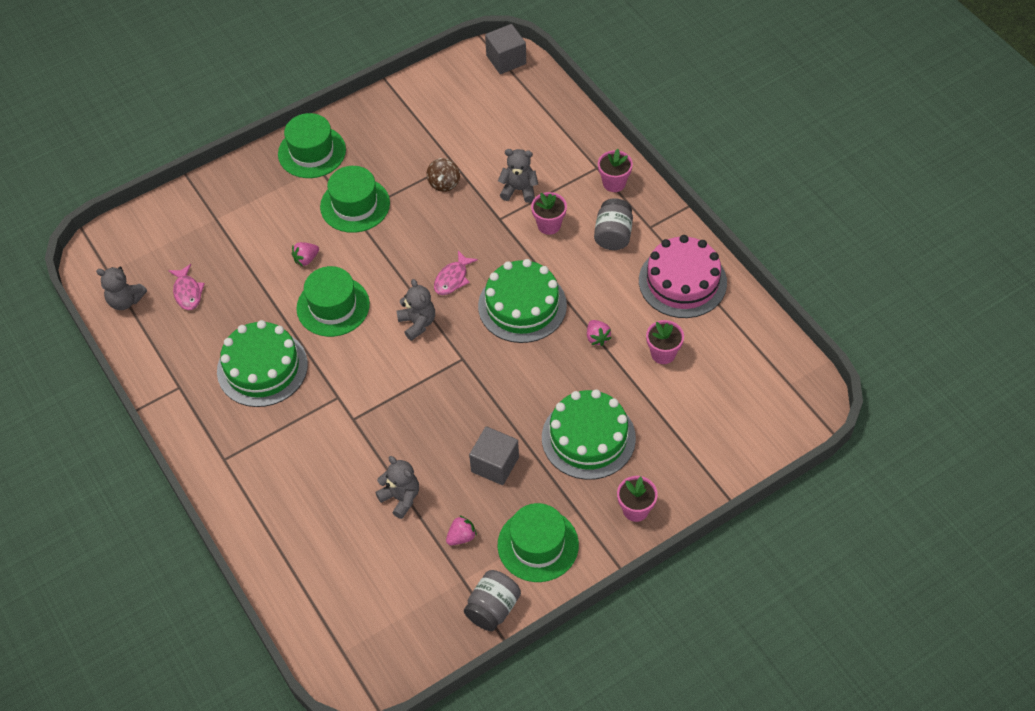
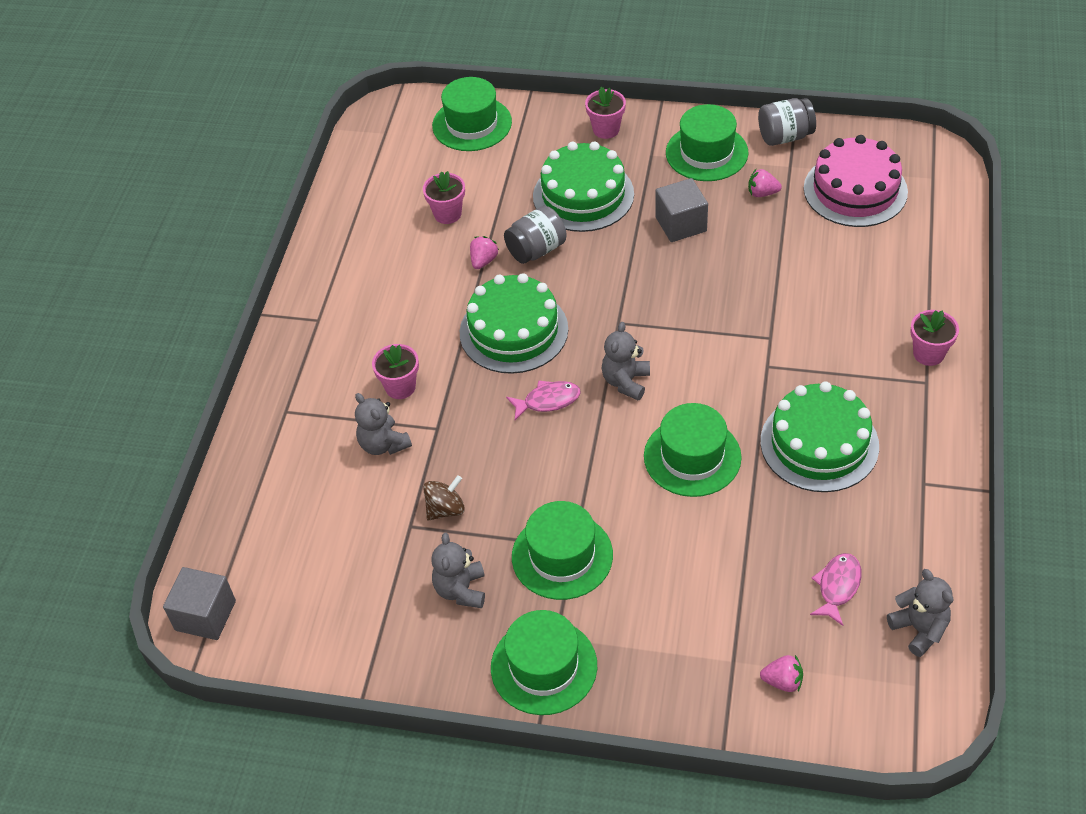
camera: 135 degrees left, 5 degrees down
(306, 259) = (673, 530): pink strawberry -> pink strawberry (782, 681)
(401, 498) = (786, 249): grey teddy bear -> grey teddy bear (461, 590)
(613, 235) = (358, 335): grey jar -> grey jar (536, 250)
(614, 183) = (292, 383): pink flower pot -> pink flower pot (928, 354)
(682, 281) = (356, 256): pink cake -> pink cake (855, 190)
(739, 439) = (472, 124): none -> green hat

